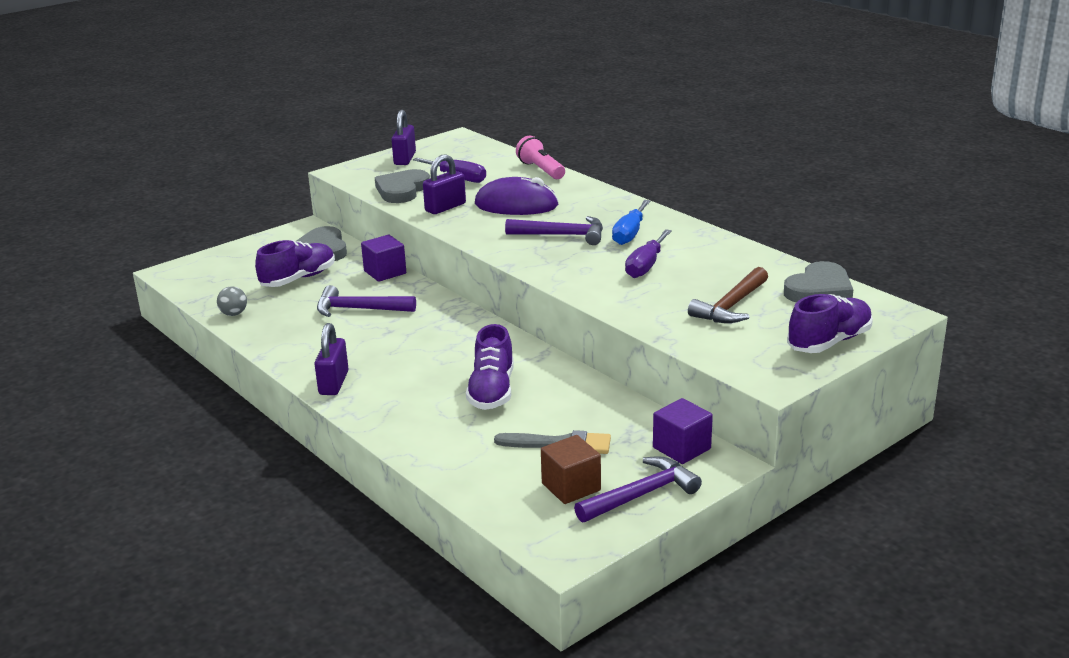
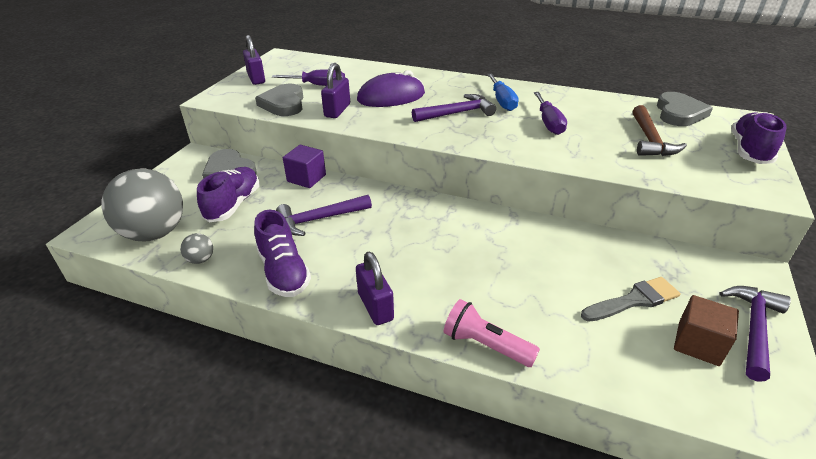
camera: 30 degrees left, 10 degrees up
(216, 285) = (155, 233): none -> grey ball
(492, 391) = (518, 265): purple shoe -> purple shoe (283, 272)
(541, 170) = (375, 68): pink flashlight -> pink flashlight (486, 345)
(681, 448) = (715, 269): purple cube -> none

